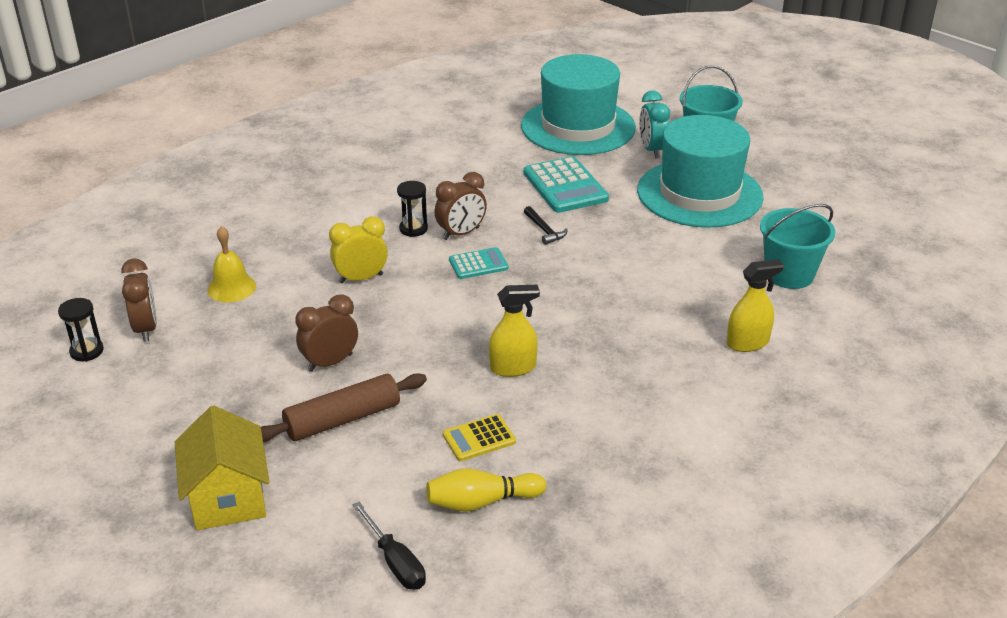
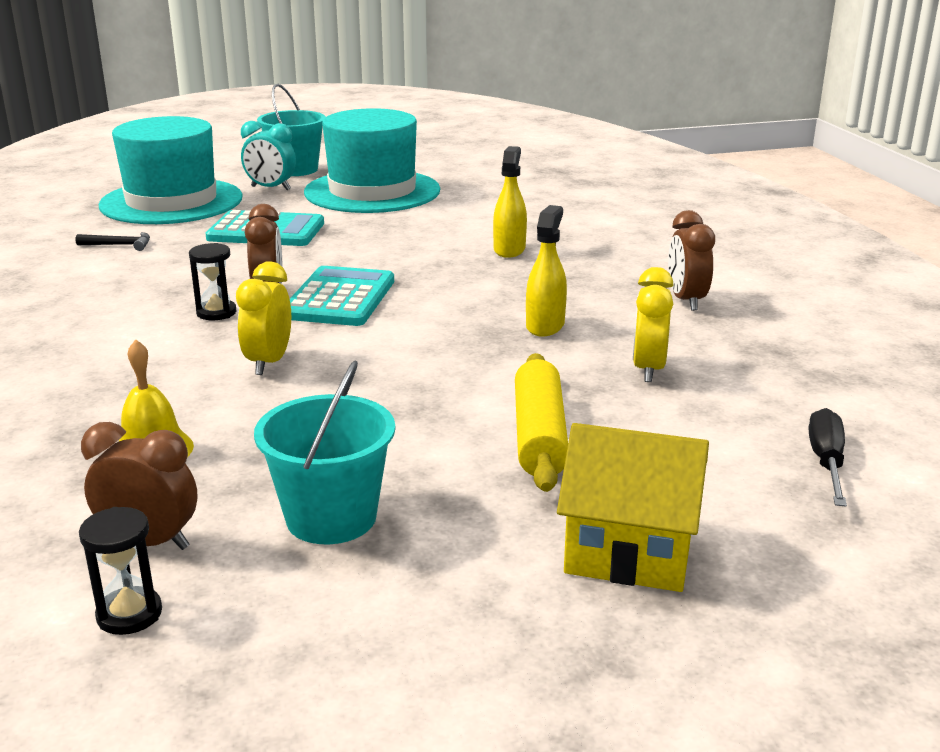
camera: 60 degrees left, 10 degrees down
(330, 362) = (416, 419): brown clock -> brown clock (686, 301)
(342, 419) = (539, 435): brown rolling pin -> yellow rolling pin
(395, 562) = (826, 462): black screwdriver -> black screwdriver turned 75 degrees counterclockwise
(478, 264) = (339, 298): turquoise calculator -> turquoise calculator, size x1.77
(479, 438) = (648, 369): yellow calculator -> yellow clock
(481, 502) = (755, 392): yellow bowling pin -> none
(544, 230) = (328, 257): black hammer -> black hammer (120, 245)
(747, 343) = (616, 232): yellow spray bottle -> yellow spray bottle (509, 250)
(789, 274) = (538, 196): turquoise bucket -> turquoise bucket (331, 517)

